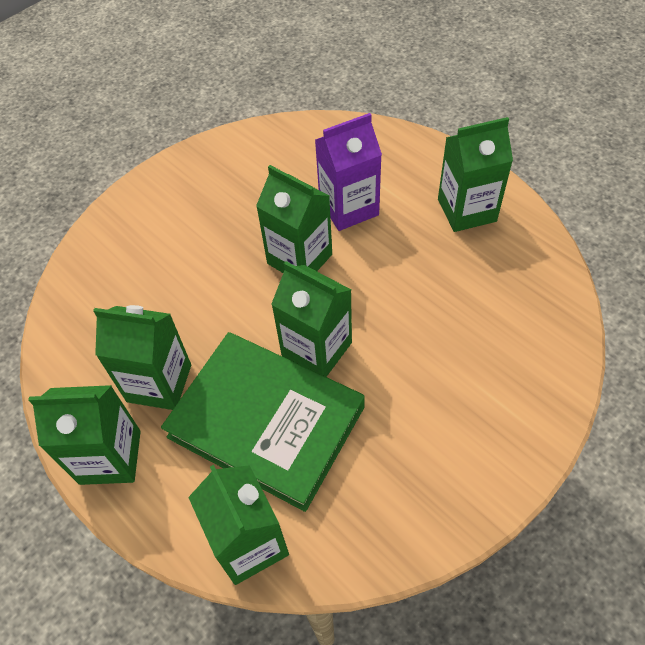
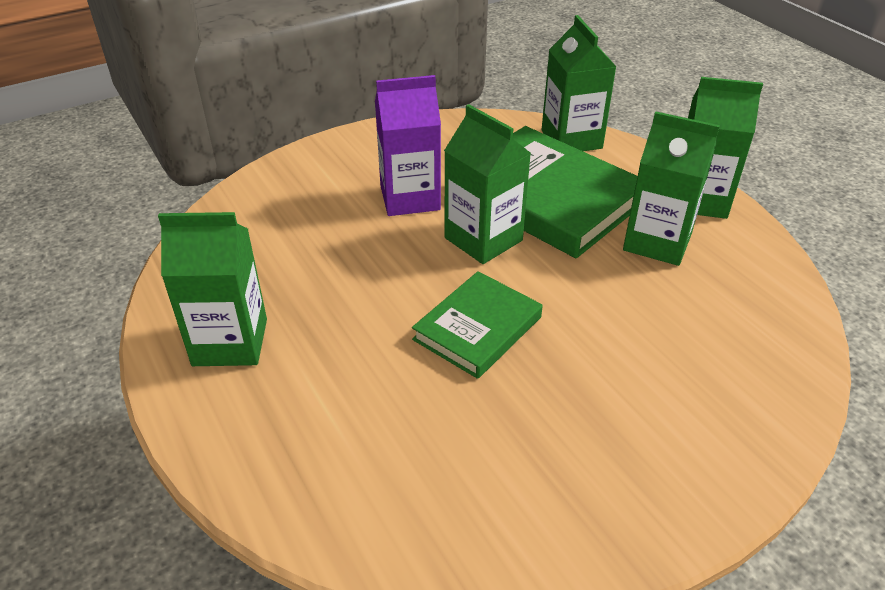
camera: 170 degrees left, 15 degrees down
(299, 259) = (477, 328): green carton -> green book
(349, 208) = (387, 381): purple carton -> purple carton (410, 198)

